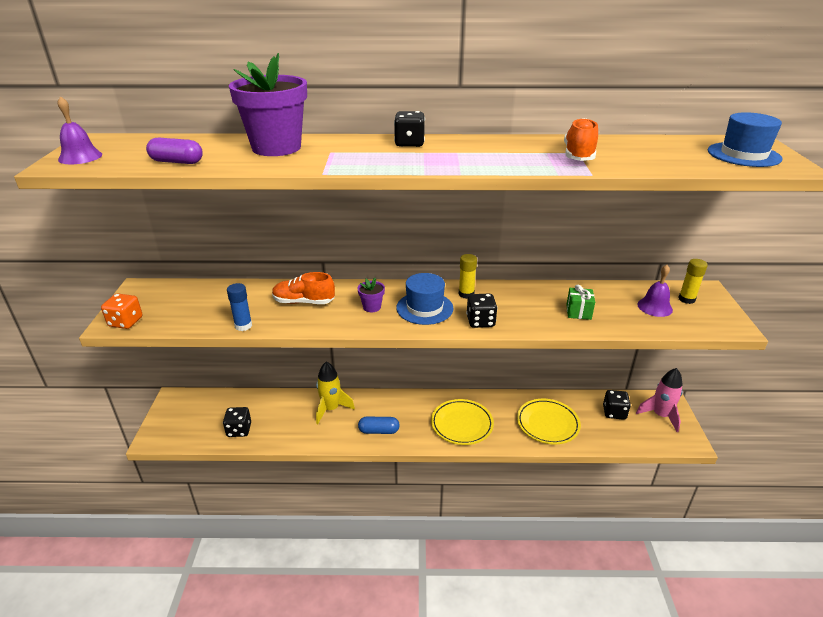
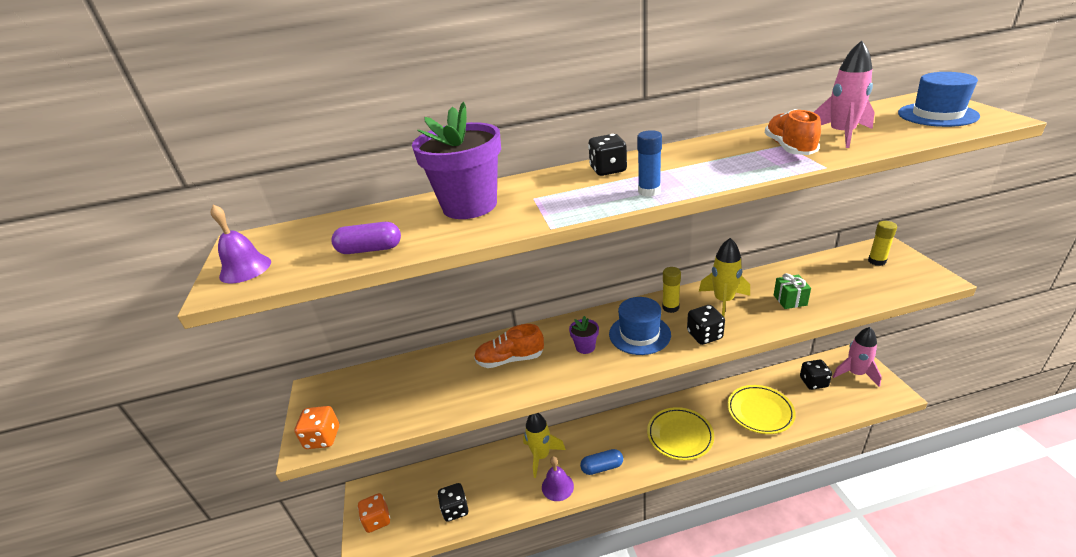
camera: 10 degrees left, 0 degrees up
(173, 421) = (377, 520): none -> orange dice
(243, 326) = (461, 406): blue glue stick -> blue glue stick (649, 191)
(517, 299) = (723, 301): none -> yellow rocket
(636, 154) = (841, 135): none -> pink rocket
(654, 307) = (854, 276): purple bell -> purple bell (557, 486)

